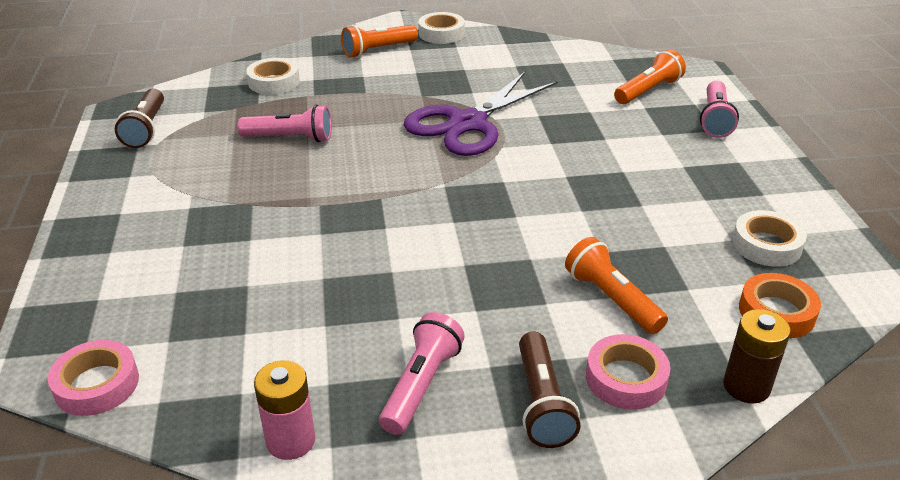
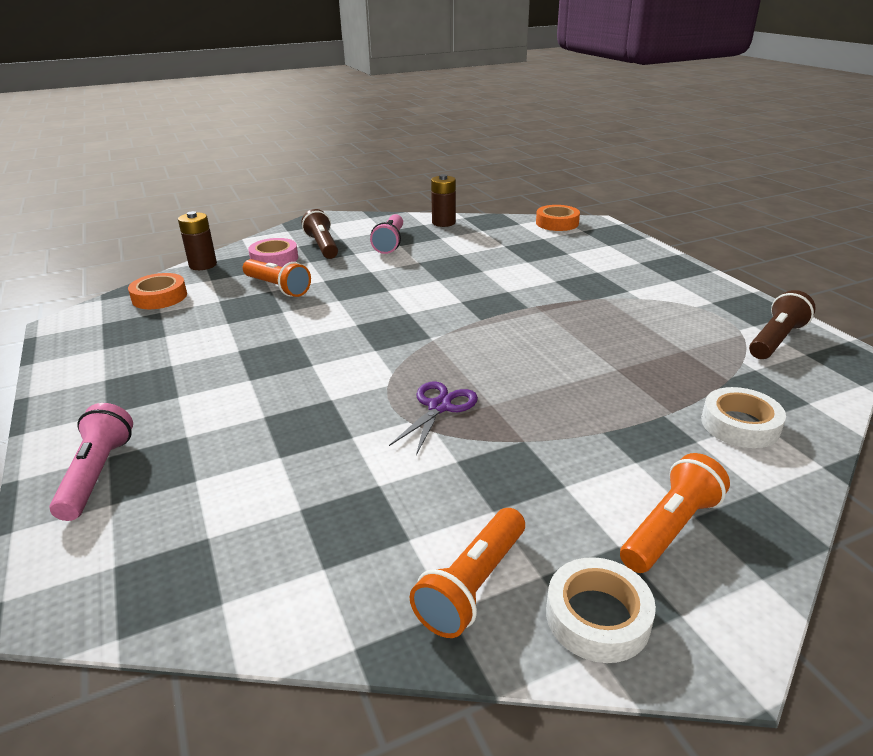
camera: 165 degrees right, 5 degrees down
(97, 384) = (557, 223): pink tape -> orange tape
(146, 129) = (776, 340): brown flashlight -> brown flashlight turned 60 degrees clockwise
(290, 138) = (620, 355): pink flashlight -> none
(290, 441) = (443, 223): pink battery -> brown battery
(467, 123) = (439, 407): purple scissors -> purple scissors, size x0.50
(648, 91) = (178, 517): orange flashlight -> orange flashlight (473, 585)
(766, 245) = (136, 335): white tape -> none

